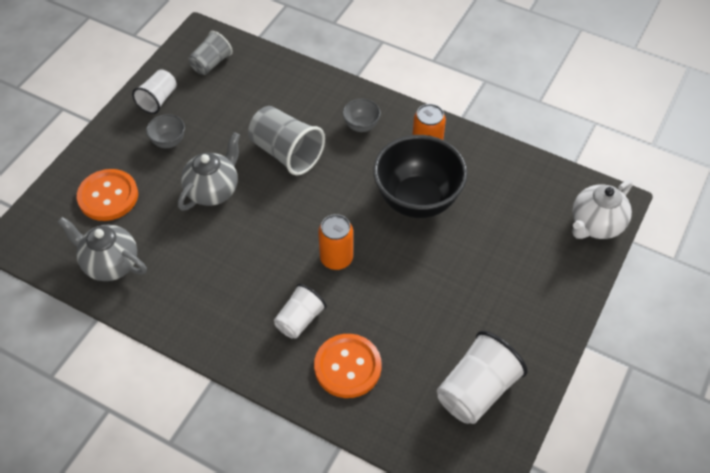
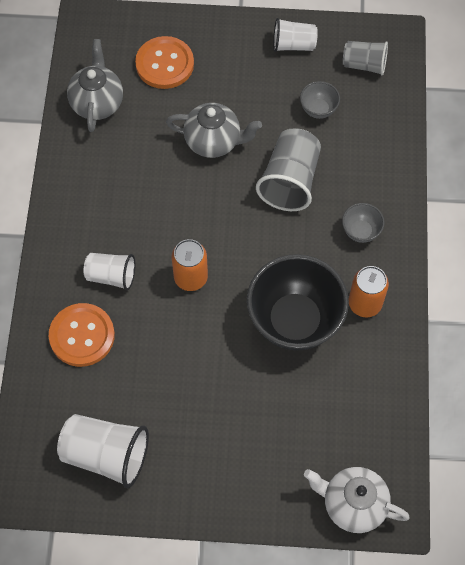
camera: 65 degrees right, 10 degrees up
(169, 142) = (249, 79): grey bowl -> grey bowl (318, 109)

